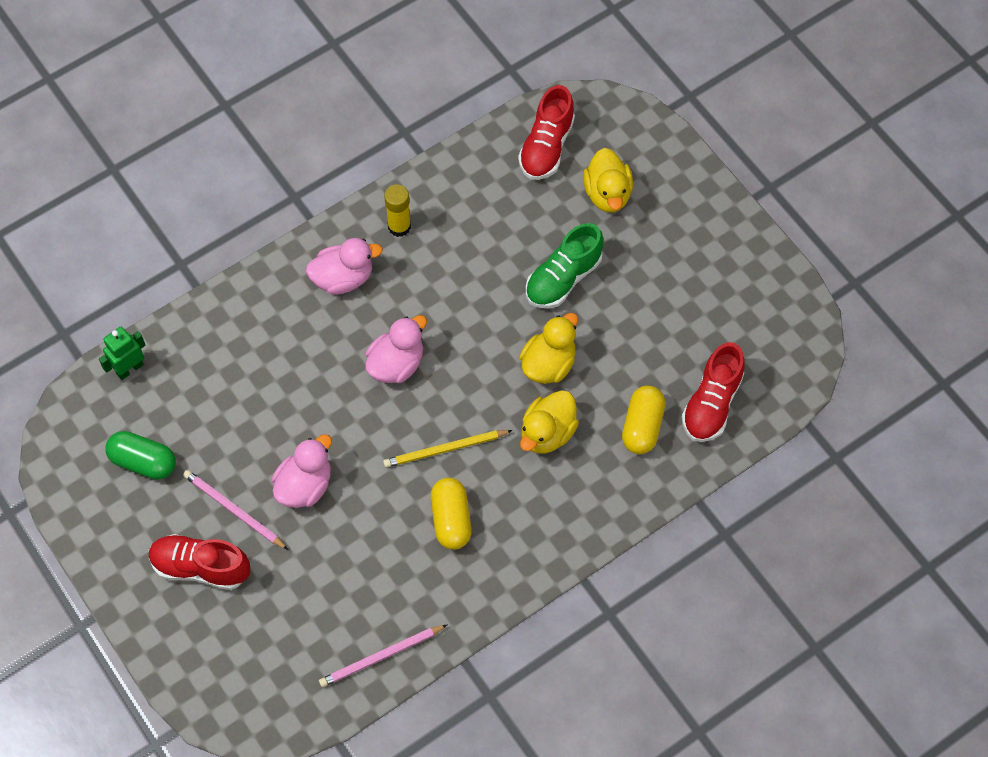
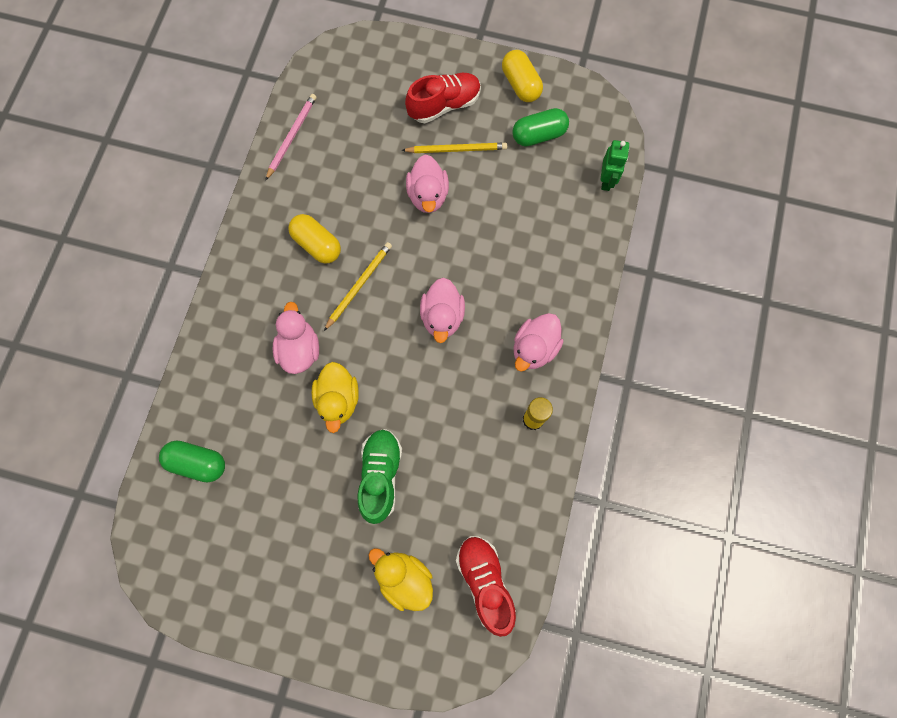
camera: 140 degrees right, 10 degrees up
(234, 510) = (457, 149): pink pencil -> yellow pencil
(547, 433) = (299, 349): yellow duck -> pink duck
(642, 426) = (236, 406): yellow capsule -> yellow capsule (520, 84)
(712, 403) = (197, 463): red shoe -> green capsule

